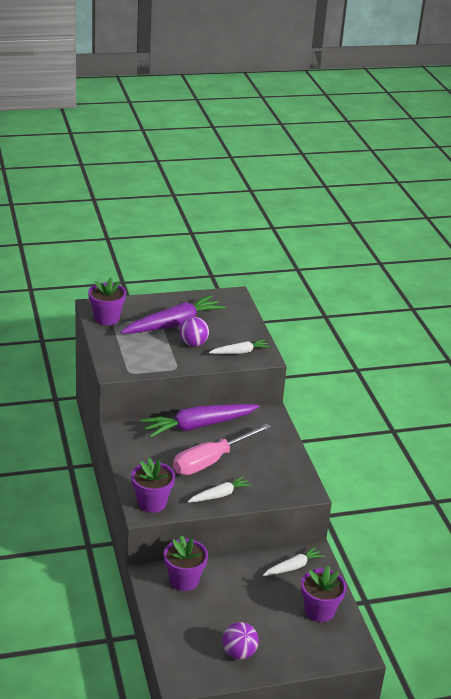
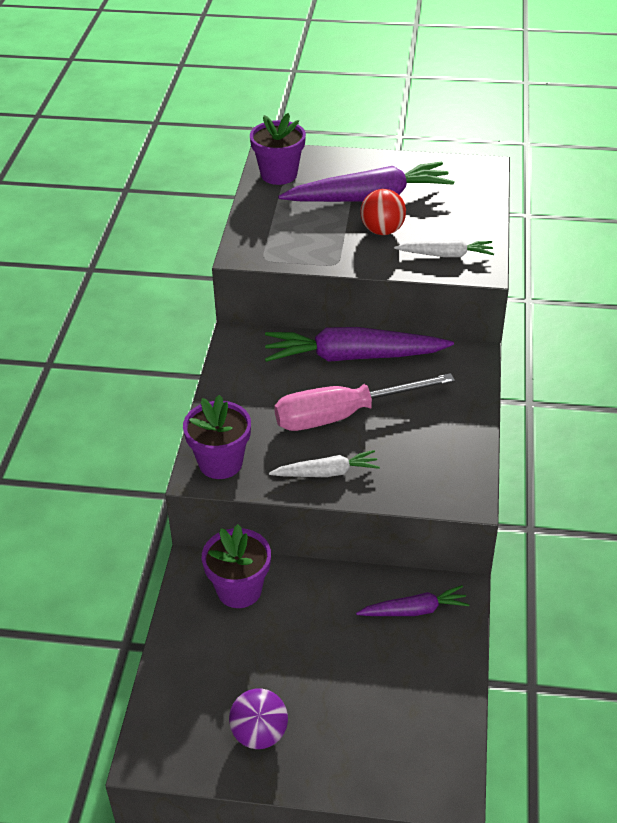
camera: 25 degrees right, 10 degrees up
(193, 343) = (382, 231): purple ball -> red ball
(293, 567) = (414, 610): white carrot -> purple carrot
(319, 611) = (420, 697): purple flower pot -> none

